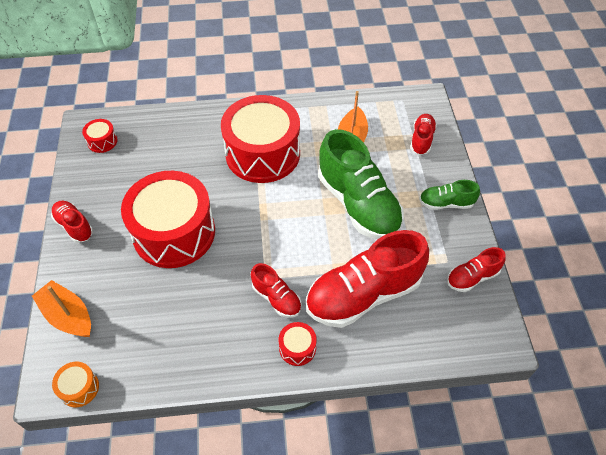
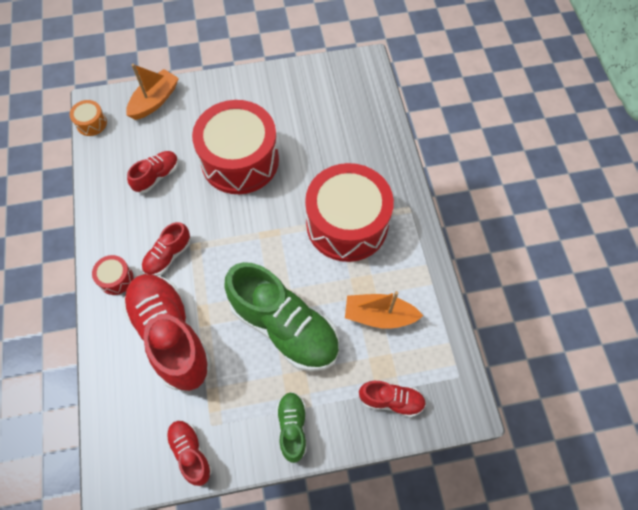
camera: 85 degrees right, 10 degrees up
(74, 226) = (244, 84): red shoe -> red shoe (157, 176)
(102, 141) = (345, 81): red drum -> none
(358, 204) = (284, 327): green shoe -> green shoe turned 105 degrees counterclockwise

